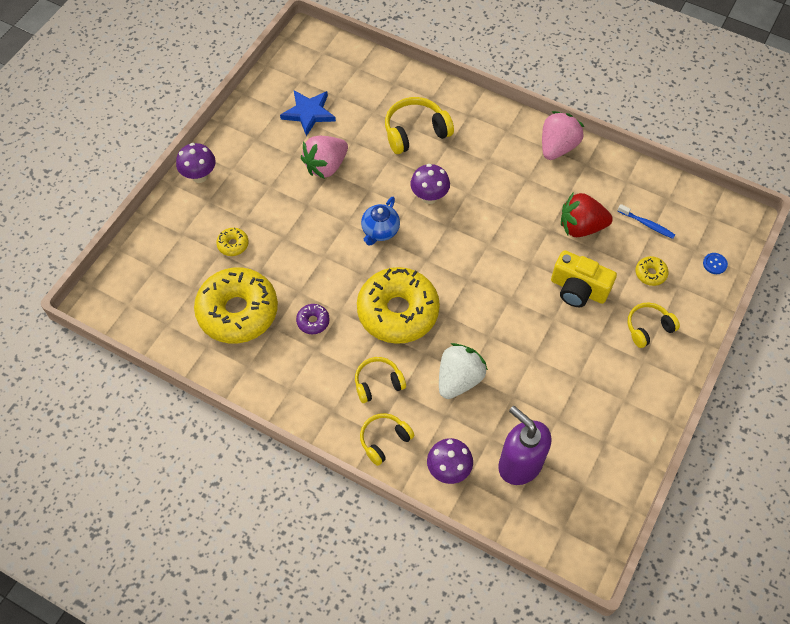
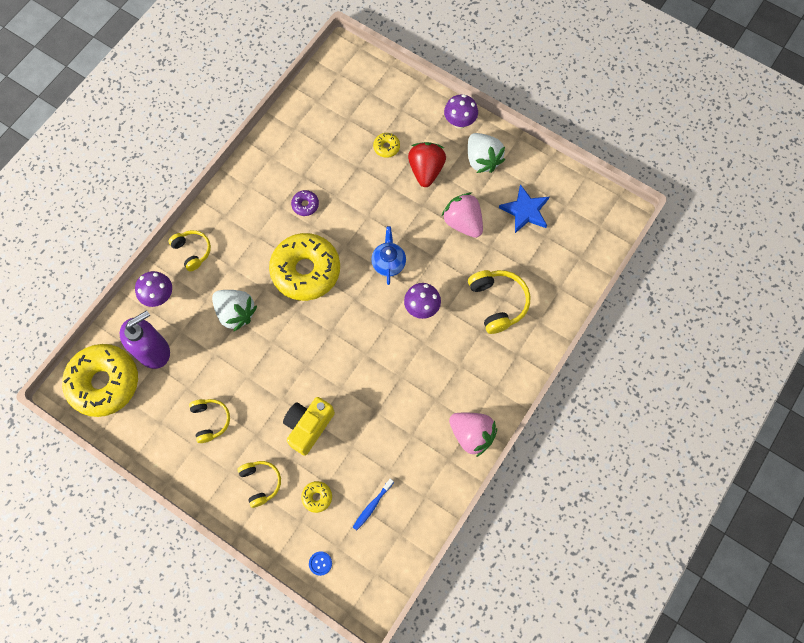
camera: 95 degrees right, 10 degrees up
(238, 311) = (322, 150): yellow donut -> yellow donut (104, 383)
(248, 153) = (482, 160): none -> white strawberry
(378, 383) = (242, 250): yellow headphones -> yellow headphones (210, 420)
(380, 231) = (388, 263): blue teapot -> blue teapot turned 60 degrees clockwise
(581, 227) = (375, 441): red strawberry -> red strawberry (426, 170)

